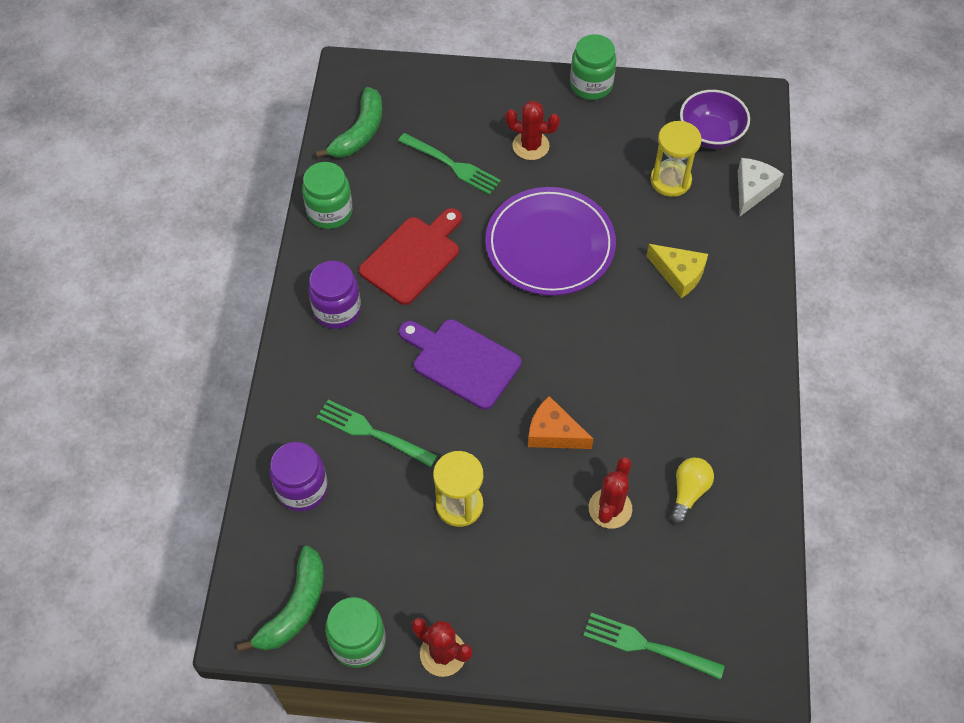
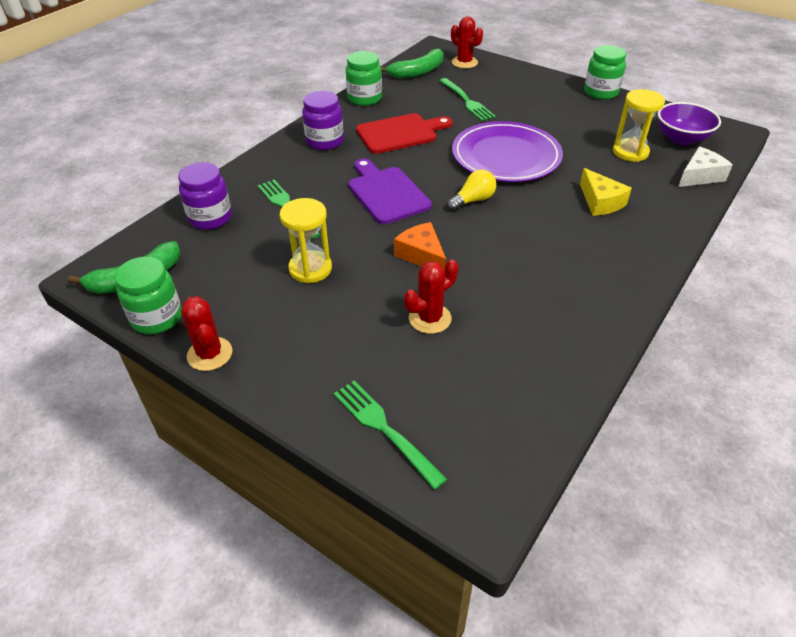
camera: 30 degrees right, 15 degrees down
(530, 146) = (531, 107): red cactus -> red cactus (464, 62)
(688, 492) = (509, 335): yellow light bulb -> yellow light bulb (473, 200)

